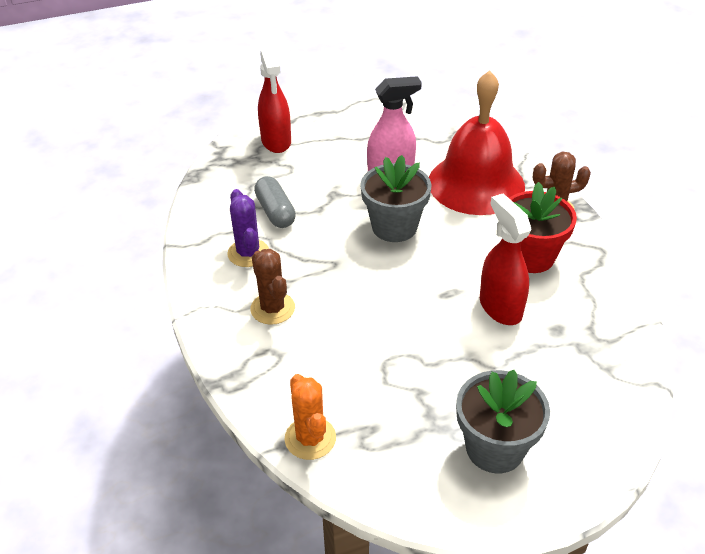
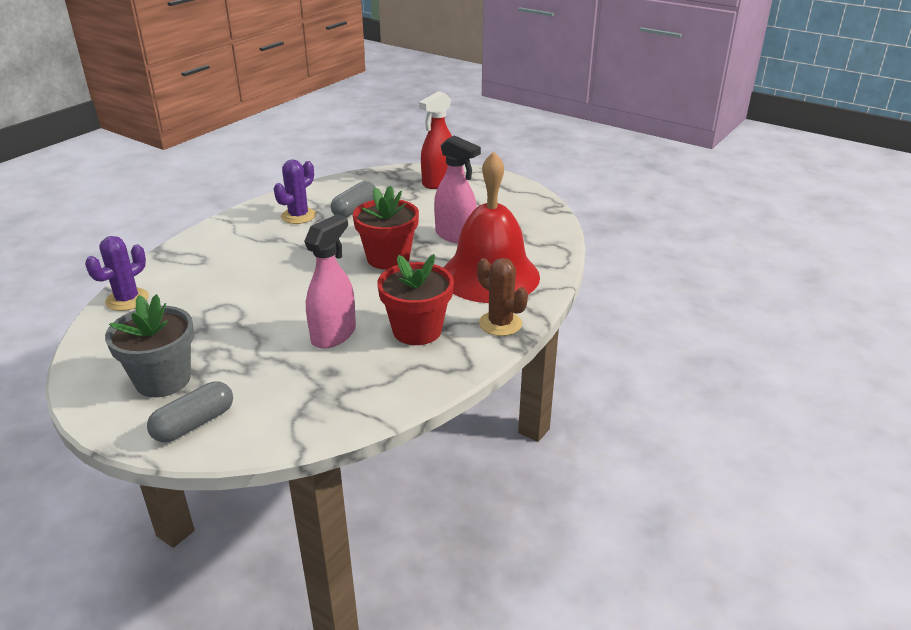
camera: 55 degrees right, 10 degrees down
(272, 308) = (248, 244): brown cactus -> none
(310, 438) = (127, 300): orange cactus -> purple cactus
(394, 227) = (388, 258): grey flower pot -> red flower pot
(500, 307) = (334, 335): red spray bottle -> pink spray bottle
(583, 444) = (194, 424): none -> grey capsule

